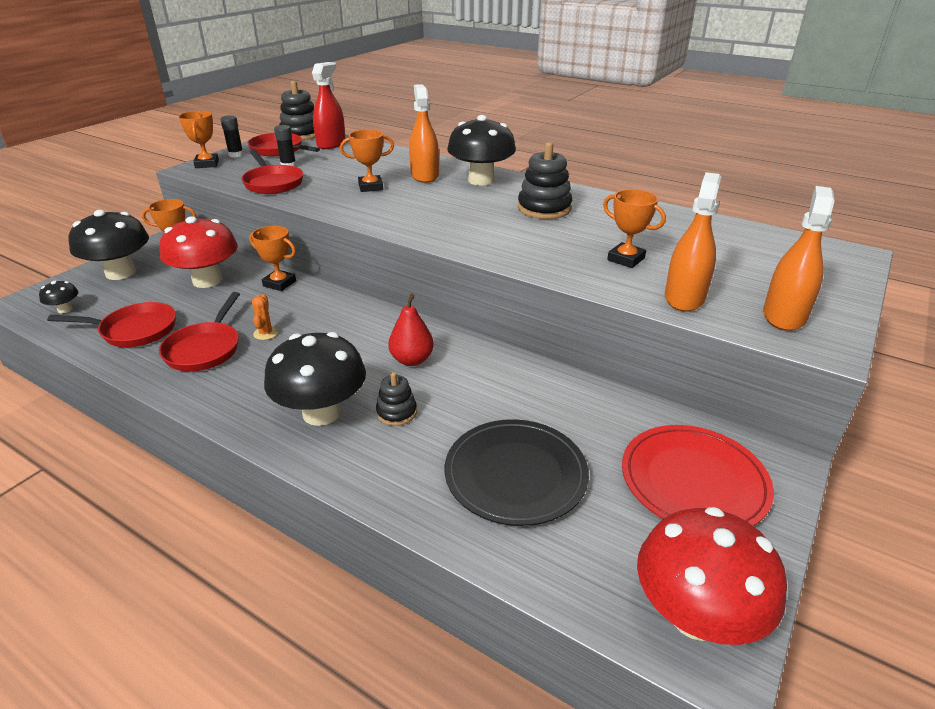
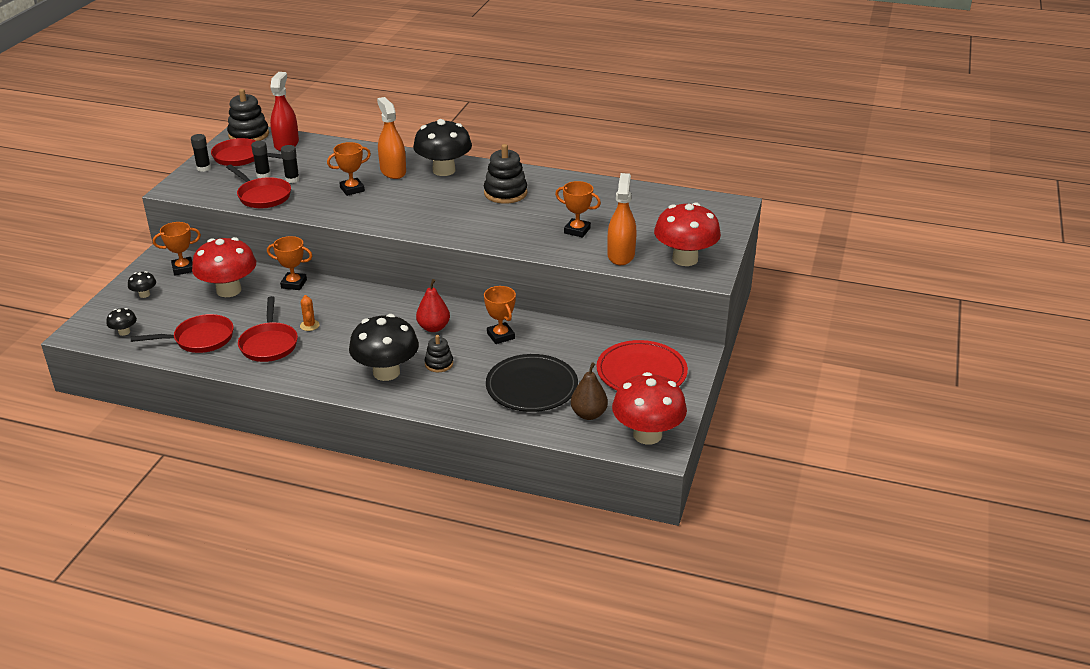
camera: 15 degrees left, 0 degrees up
(120, 273) = (144, 294): black mushroom -> black mushroom, size x0.44
(207, 164) = (184, 182): orange trophy -> orange trophy (500, 336)
(314, 172) = (292, 179): none -> black glue stick
(595, 546) = (588, 414): none -> brown pear
(784, 316) = (685, 259): orange spray bottle -> red mushroom

